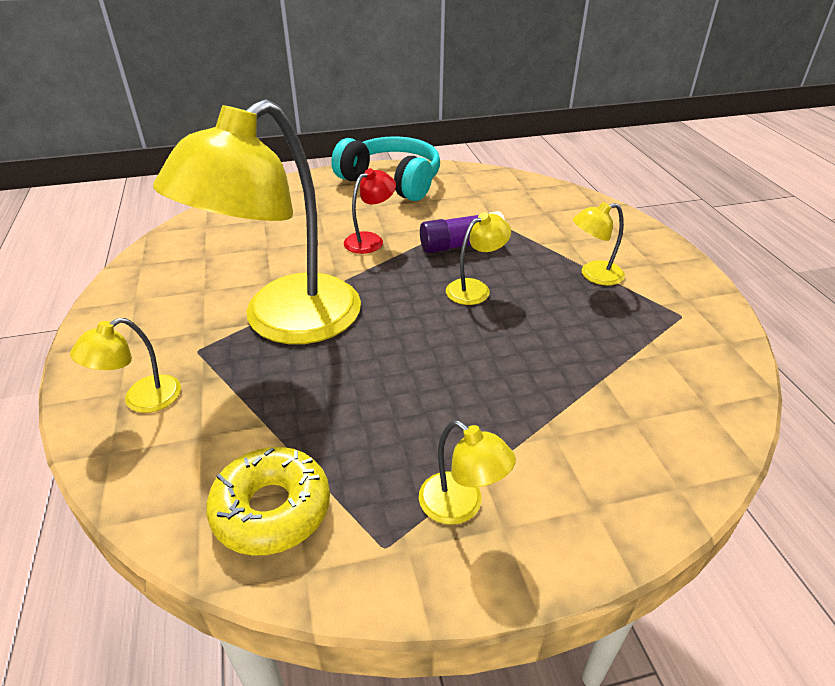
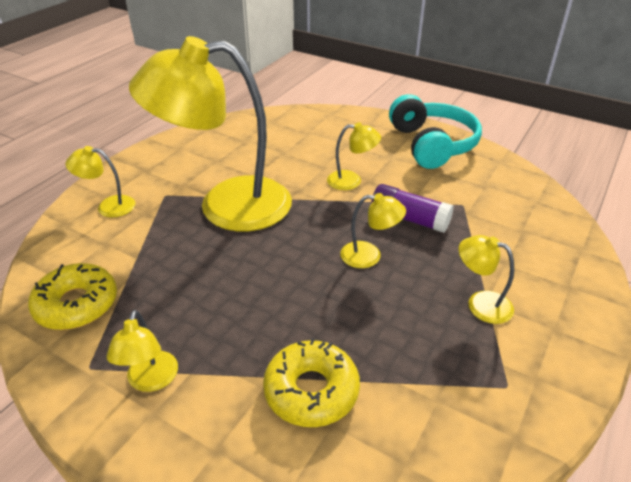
camera: 45 degrees right, 0 degrees up
(370, 240) = (351, 181): red lamp -> yellow lamp
(587, 409) = (311, 390): none -> yellow donut

